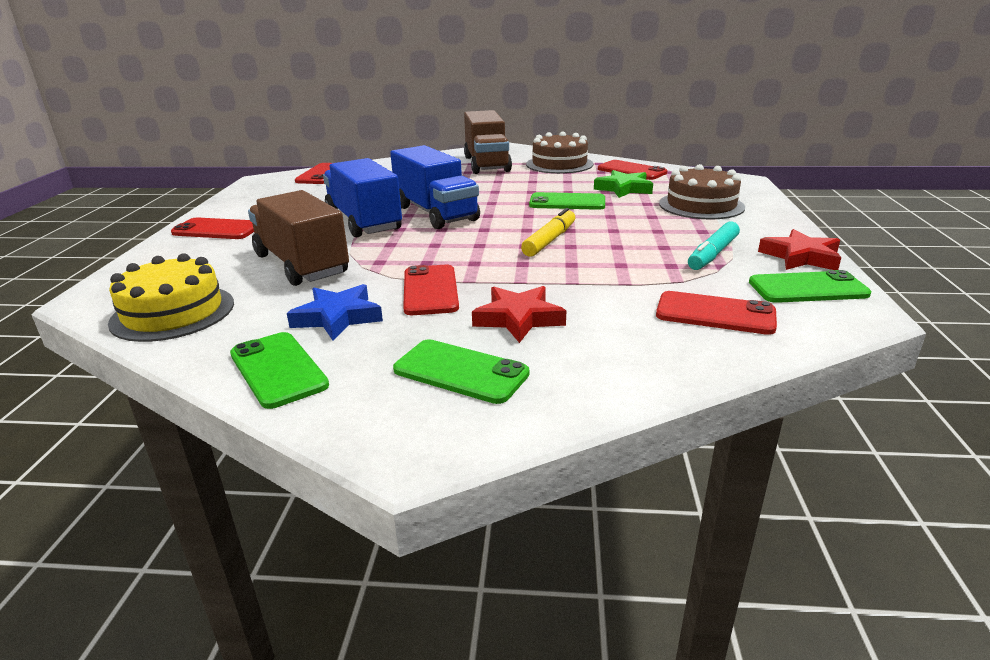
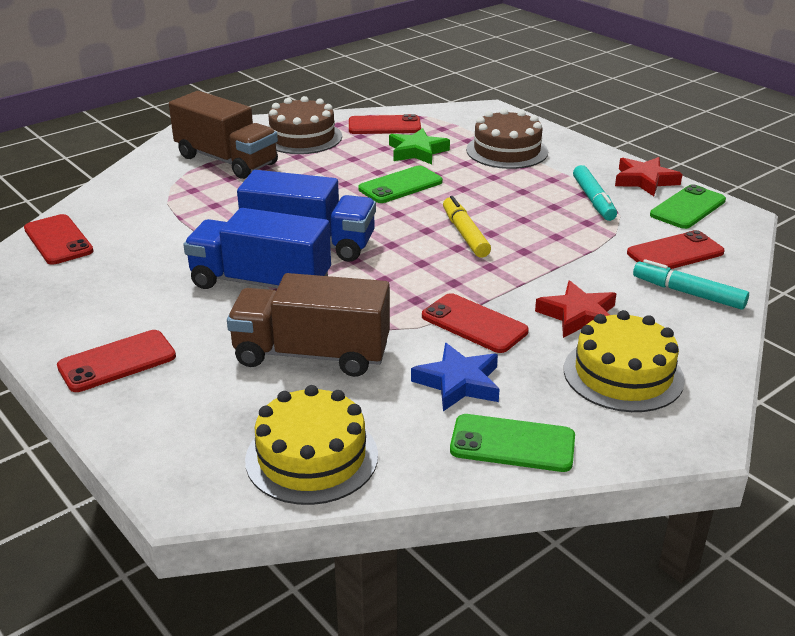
camera: 45 degrees left, 5 degrees up
(460, 372) = (623, 374): green phone -> yellow cake
(660, 346) = (688, 293): none -> turquoise marker

